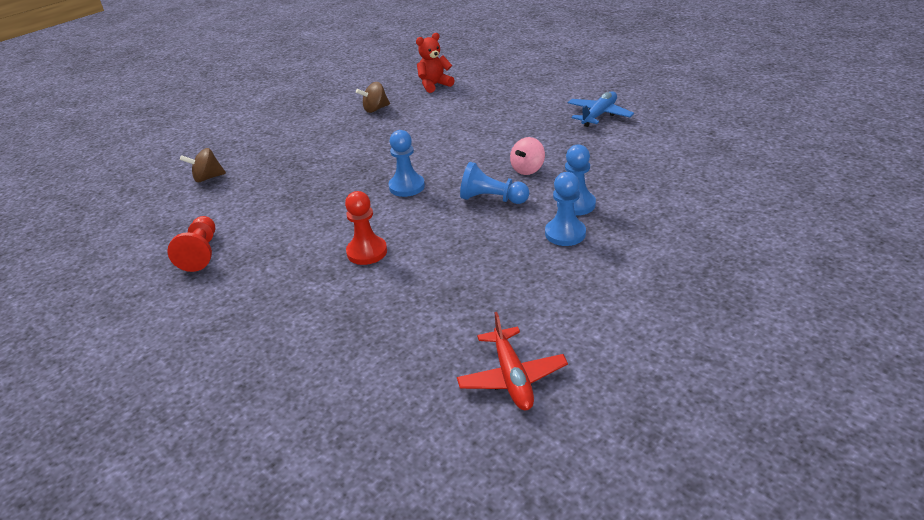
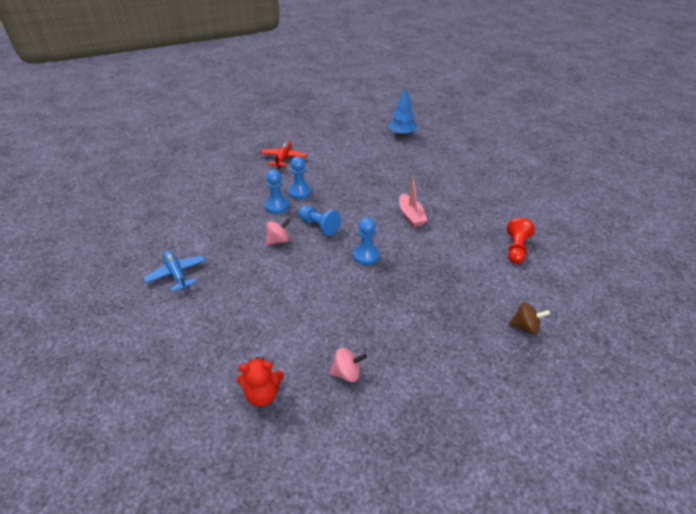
camera: 160 degrees left, 5 degrees up
(367, 252) = (411, 216): red pawn -> pink boat
(375, 109) = (347, 373): brown spinning top -> pink spinning top
(468, 455) = (401, 134): none -> blue tree
(512, 377) = (372, 148): red plane -> red plane (283, 158)
(599, 115) = (176, 274): blue plane -> blue plane turned 90 degrees clockwise

